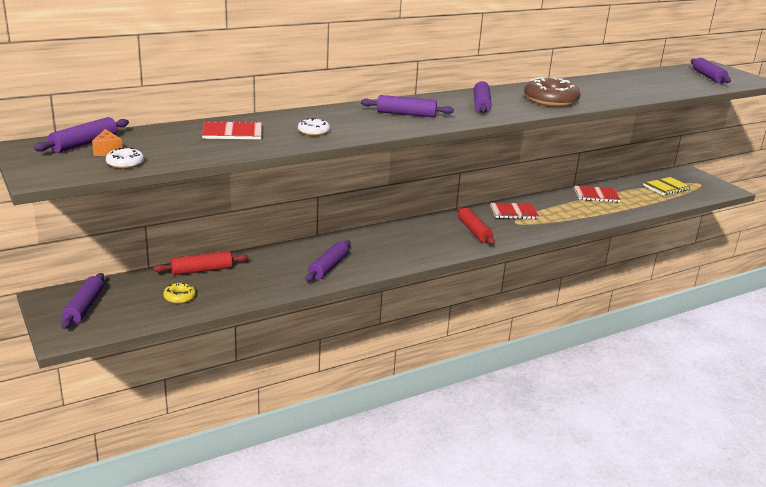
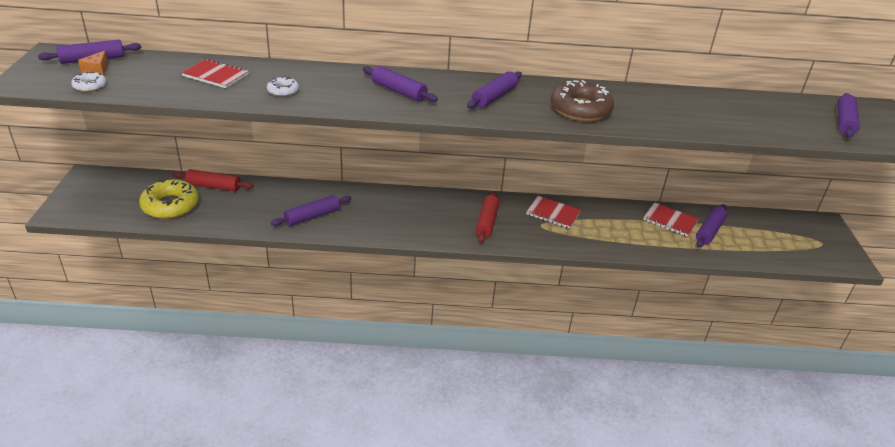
camera: 30 degrees right, 10 degrees up
(84, 307) = (100, 192): purple rolling pin -> purple rolling pin (709, 231)
(180, 297) = (170, 205): yellow donut -> yellow donut, size x2.02
(666, 187) = (770, 236): yellow notebook -> none

